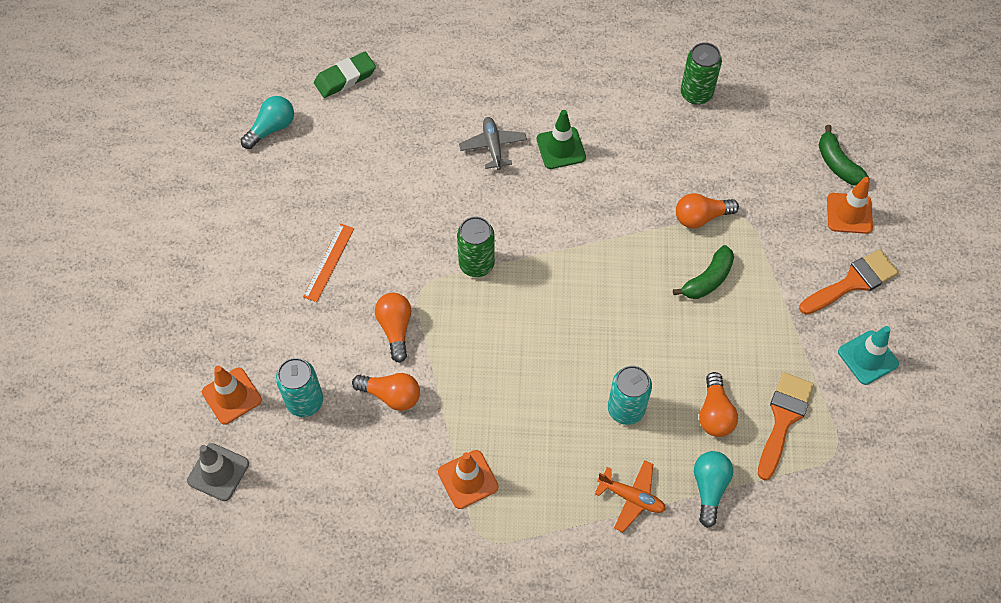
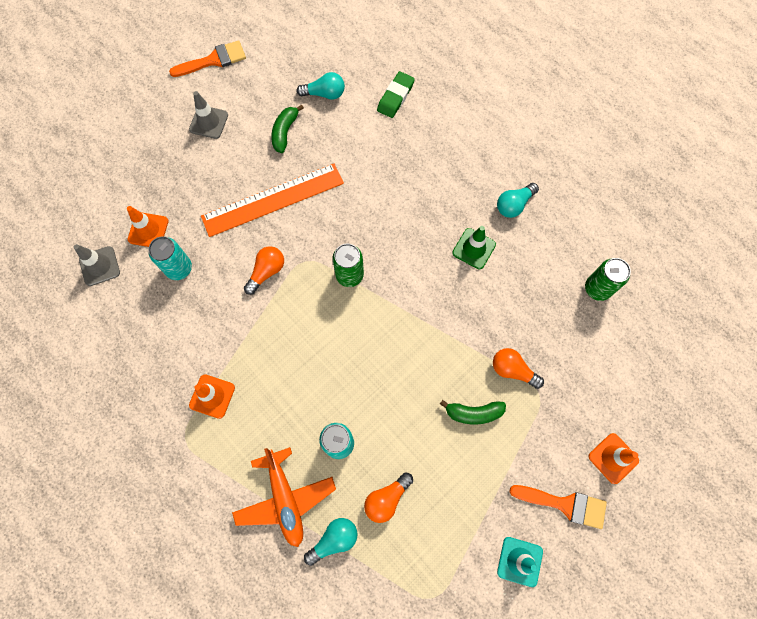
camera: 45 degrees right, 10 degrees up
(180, 247) = (209, 122): none -> grey traffic cone
(329, 262) = (273, 200): orange ruler -> orange ruler, size x2.12
(345, 78) = (395, 97): green eraser -> green eraser turned 75 degrees counterclockwise
(391, 395) = (224, 308): orange light bulb -> none
(493, 146) = (435, 212): grey plane -> none
(555, 83) = (514, 205): none -> turquoise light bulb
(631, 497) = (285, 498): orange plane -> orange plane, size x1.66
(783, 419) = (423, 544): orange brush -> orange brush (213, 60)
(837, 164) = (642, 419): green banana -> green banana (285, 132)

